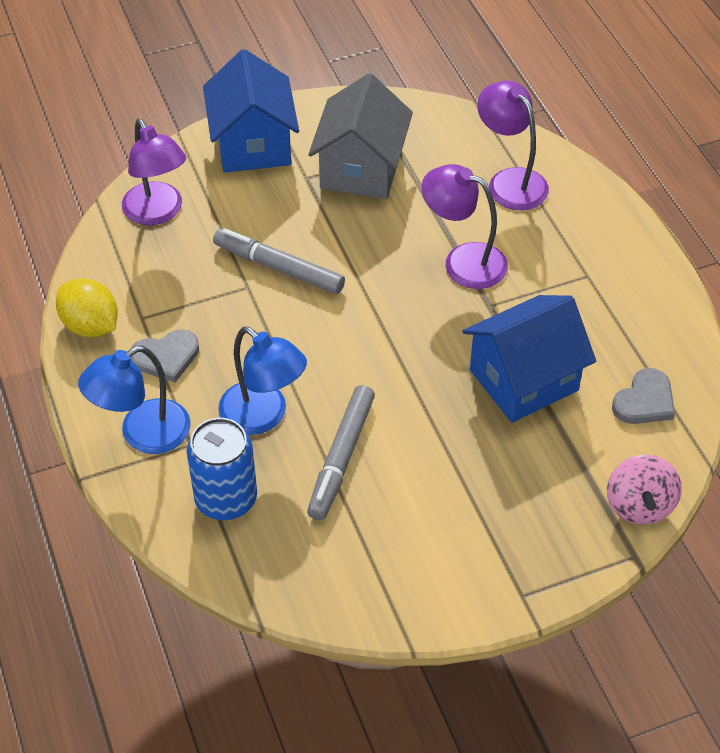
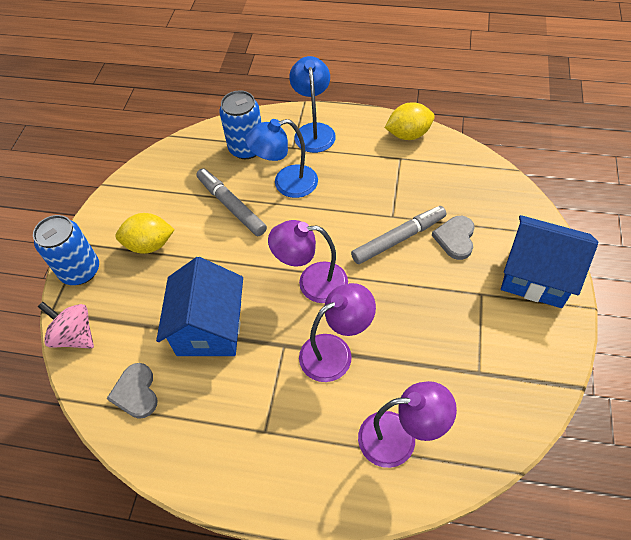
camera: 125 degrees right, 5 degrees up
(158, 213) = (489, 196): purple lamp -> purple lamp (312, 282)
(166, 357) = (361, 158): grey heart -> grey heart (455, 238)
(361, 169) = (472, 334): grey house -> none
(465, 512) = (150, 245): none -> yellow lemon
(560, 566) = (80, 271): none -> blue can

